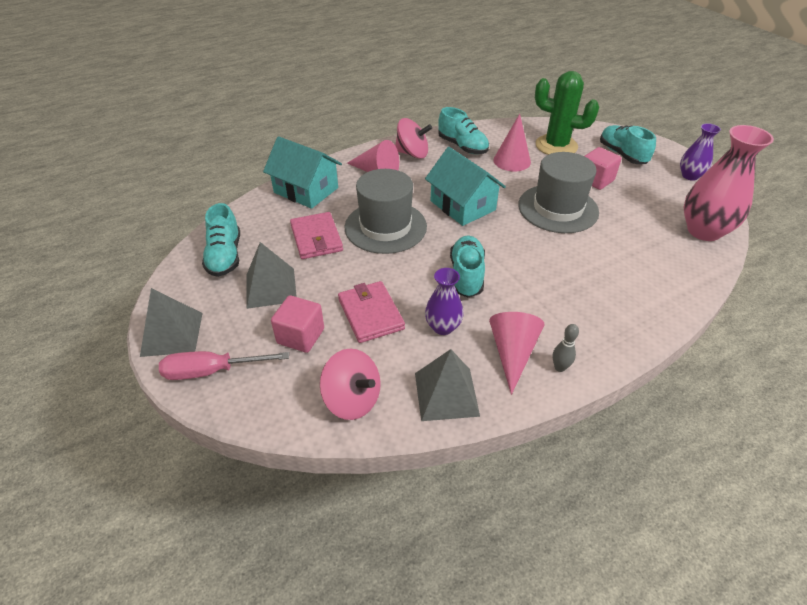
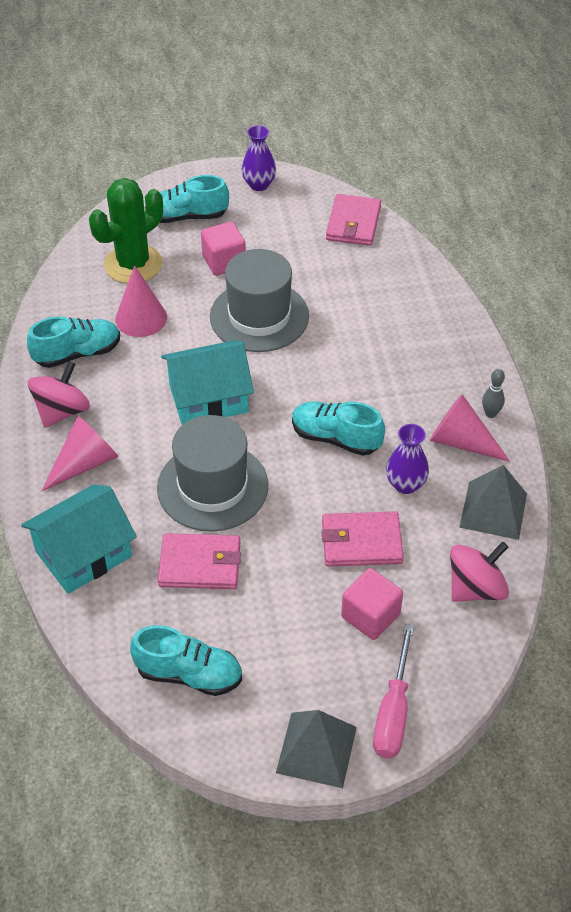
camera: 70 degrees left, 5 degrees up
(271, 288) = (275, 631): grey pyramid -> none
(703, 231) = (353, 223): pink vase -> pink wallet

